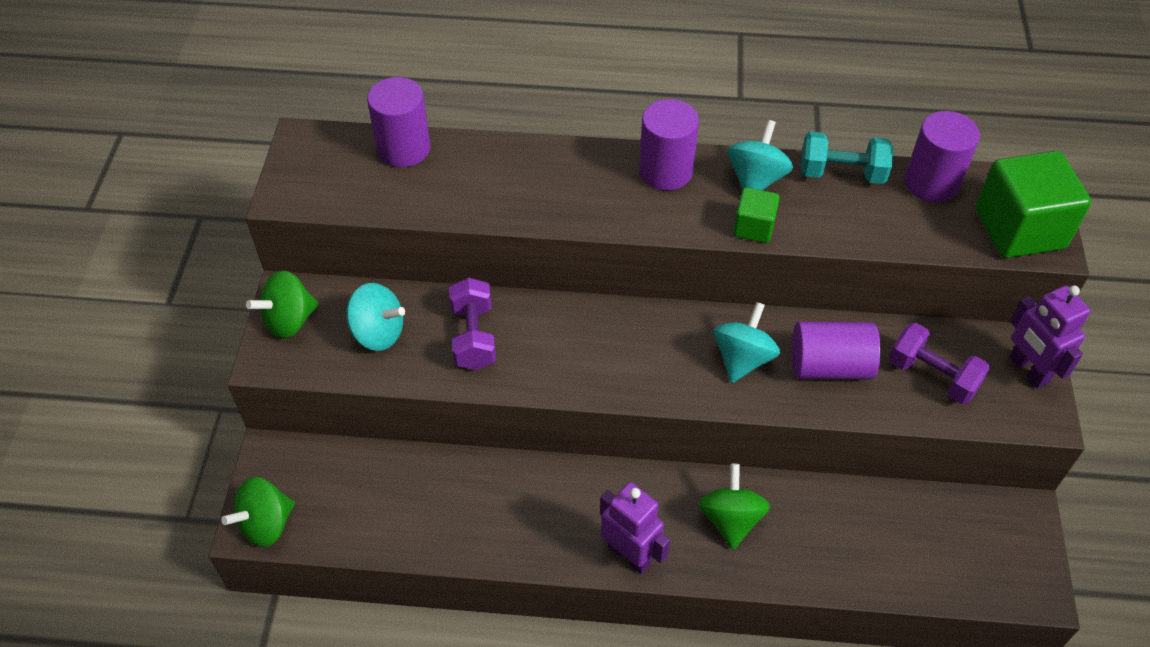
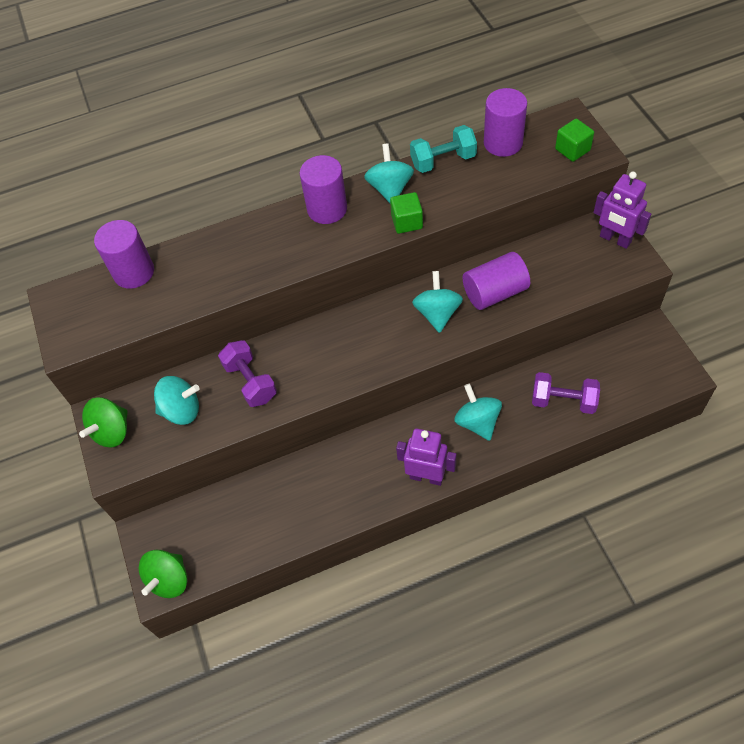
camera: 20 degrees left, 5 degrees up
(731, 519) = (477, 422): green spinning top -> turquoise spinning top
(932, 376) = (560, 270): purple dumbbell -> purple dumbbell (563, 401)
(1019, 229) = (572, 150): green cube -> green cube, size x0.51

